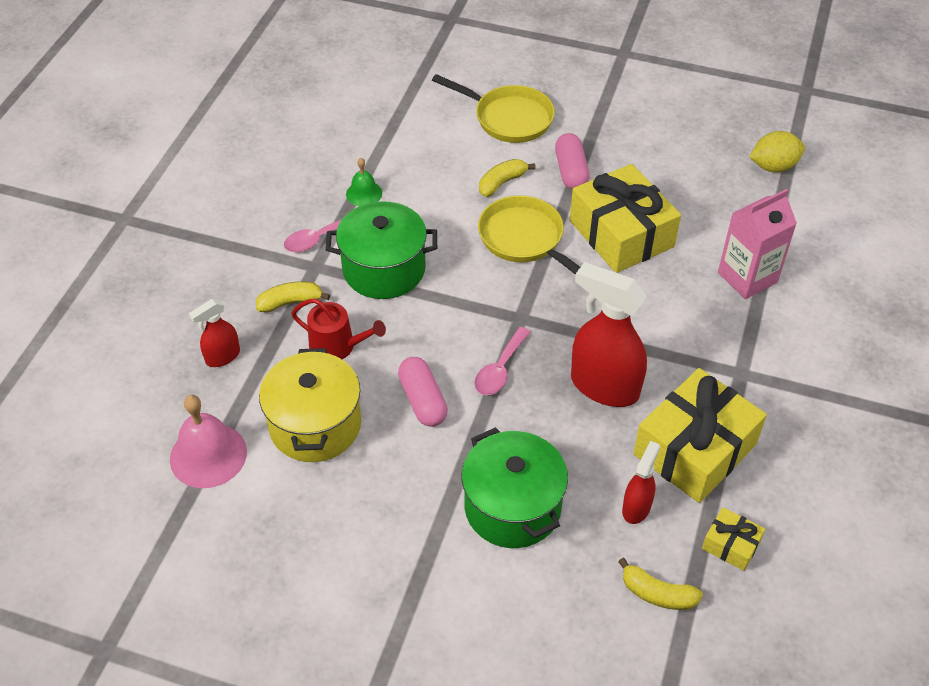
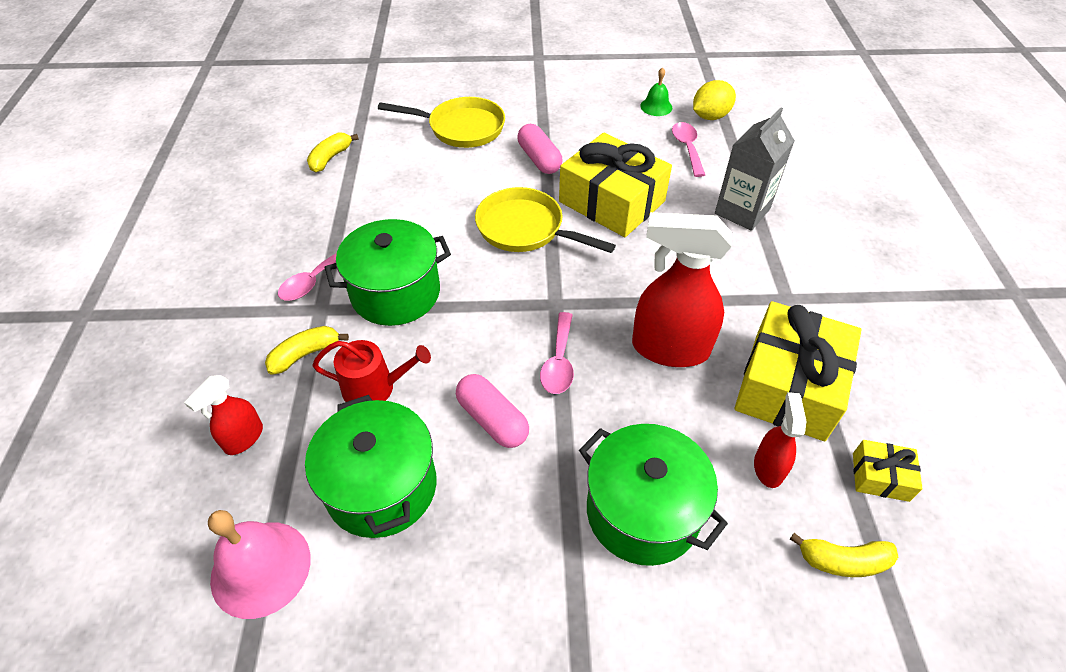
camera: 20 degrees left, 0 degrees up
(315, 425) = (382, 487): yellow pot -> green pot
(364, 193) = (347, 225): green bell -> green bell (656, 106)
(501, 183) = (480, 184): yellow banana -> yellow banana (330, 158)
(728, 196) = (687, 148): none -> pink spoon
(747, 277) = (742, 211): pink carton -> grey carton

